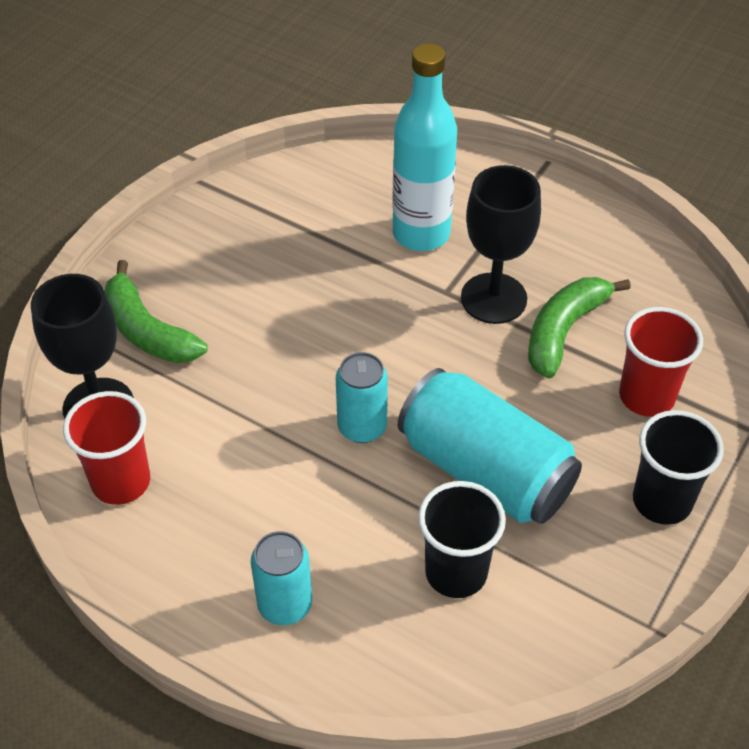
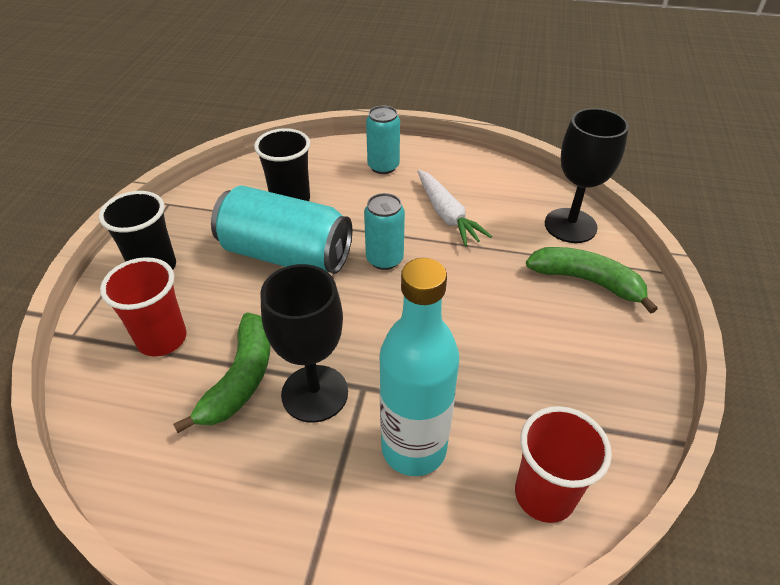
camera: 160 degrees right, 5 degrees down
(121, 482) = (518, 193): red cup -> red cup (544, 495)
(244, 474) = (446, 214): none -> white carrot

